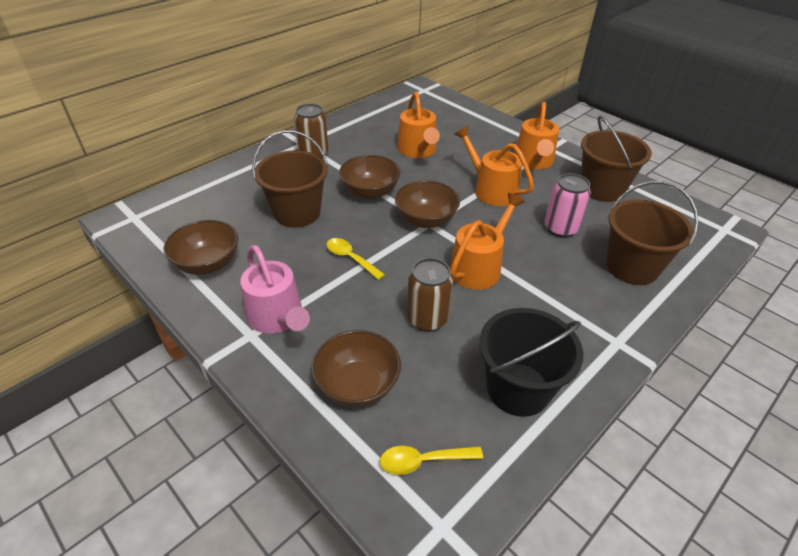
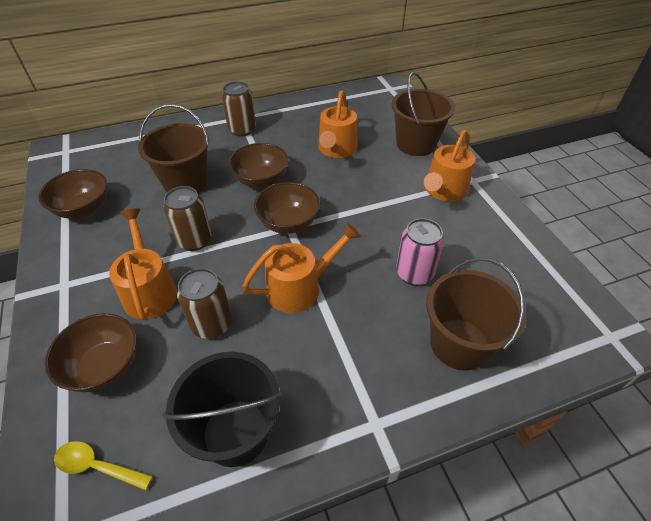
camera: 25 degrees right, 5 degrees up
(277, 317) = (95, 276): pink watering can -> none
(350, 258) = (194, 240): yellow spoon -> brown can
(491, 190) = (376, 209): orange watering can -> orange watering can (149, 290)
(602, 189) = (495, 242): brown bucket -> brown bucket (416, 144)

